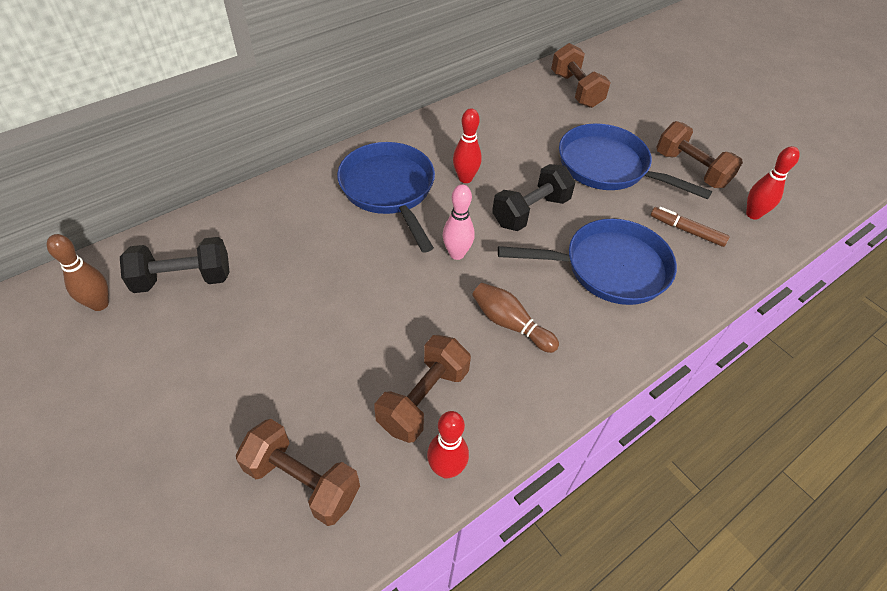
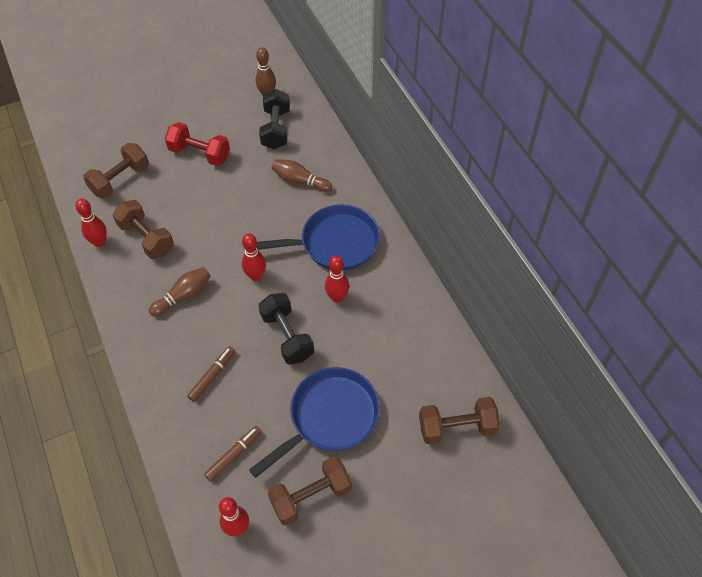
camera: 105 degrees right, 5 degrees up
(236, 369) = (200, 154): none -> red dumbbell
(289, 236) = (300, 181): none -> brown bowling pin
(457, 254) = (256, 276): pink bowling pin -> red bowling pin
(608, 268) = (212, 376): blue pan -> brown marker

